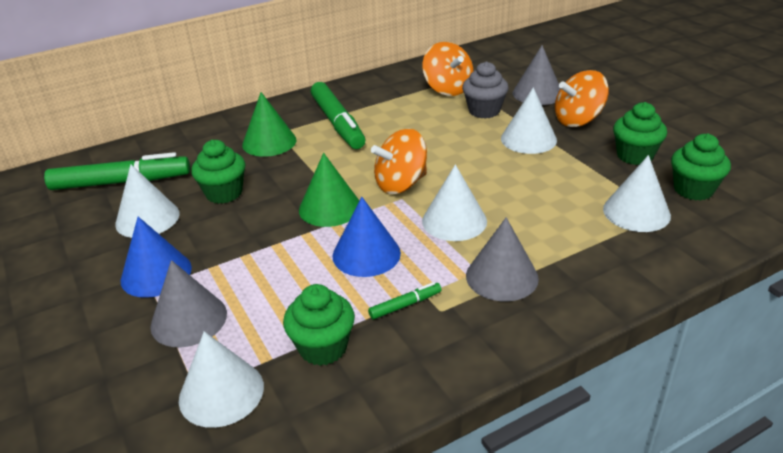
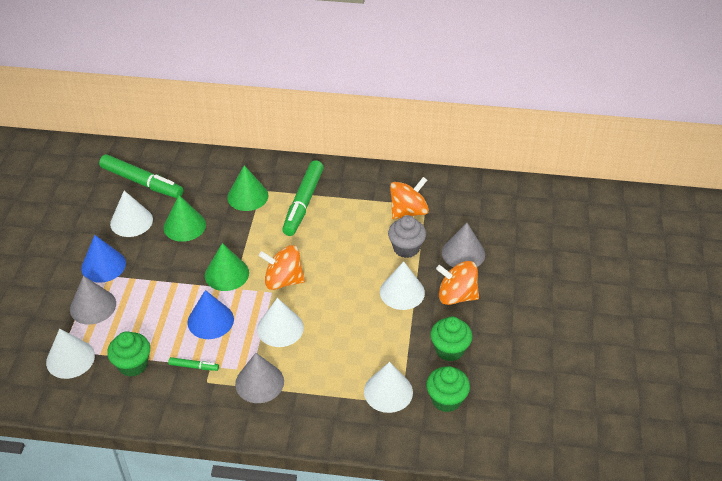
camera: 35 degrees right, 10 degrees up
(224, 193) = (184, 226): green cupcake -> green cone
(447, 89) = (408, 211): orange spinning top -> orange spinning top turned 135 degrees counterclockwise

